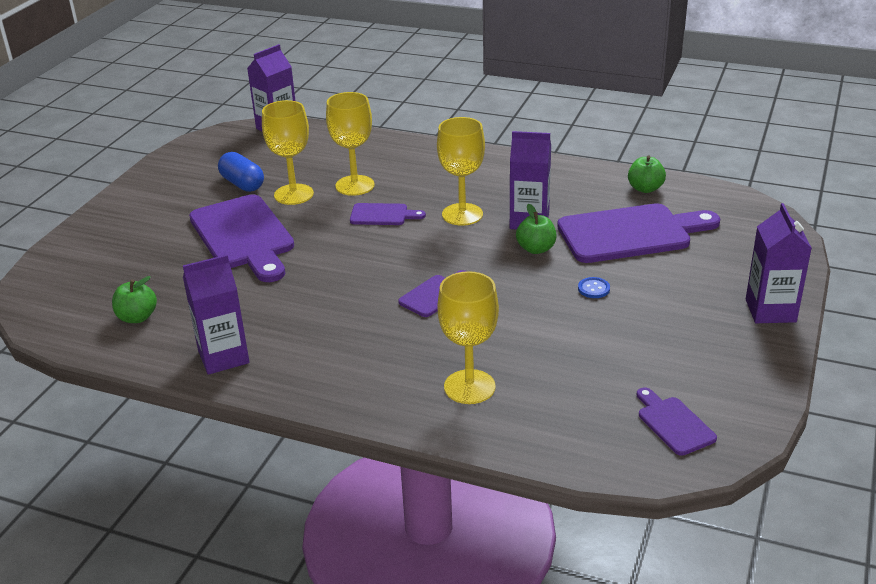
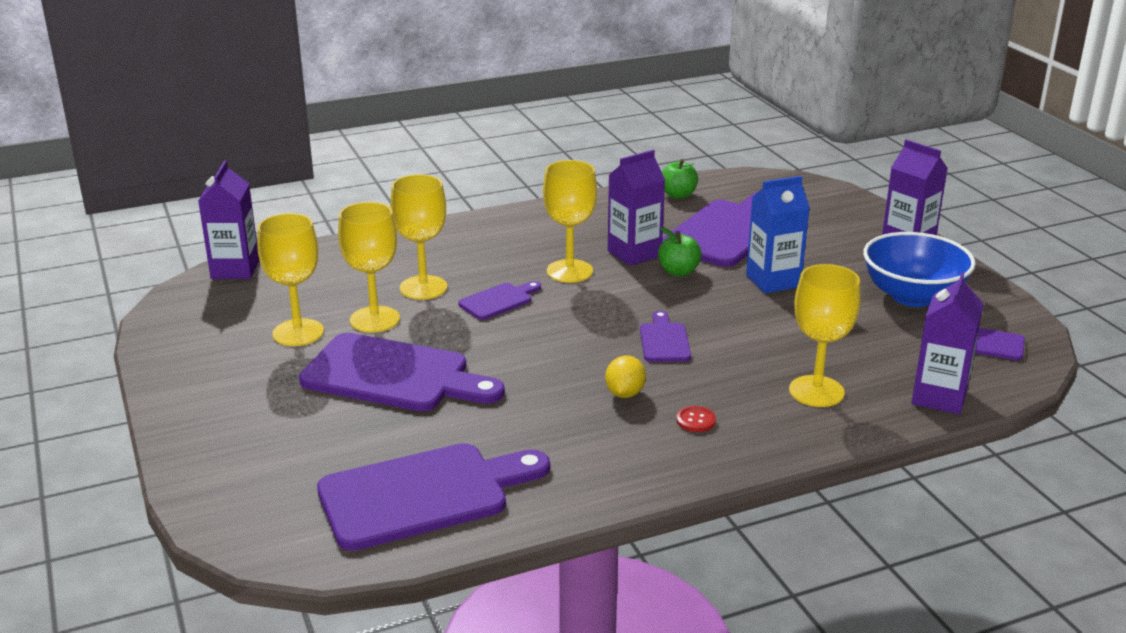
camera: 45 degrees left, 5 degrees down
(137, 317) = (423, 494): green apple -> purple cutting board
(223, 357) = (578, 479): purple carton -> purple carton (939, 397)
(242, 184) = (298, 333): blue capsule -> yellow goblet
(345, 317) = (625, 393): none -> yellow lemon
(354, 360) = (695, 420): none -> red button
(593, 289) = (773, 281): blue button -> blue carton
(687, 356) = (912, 296): none -> blue bowl

